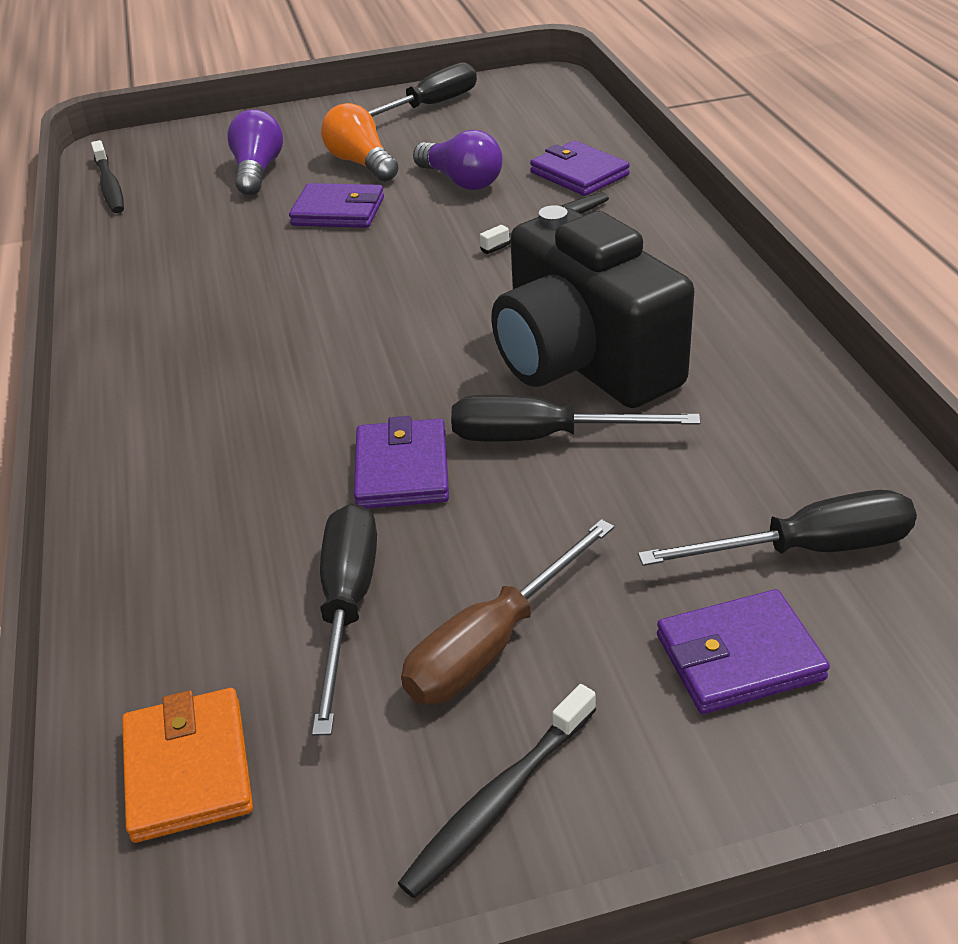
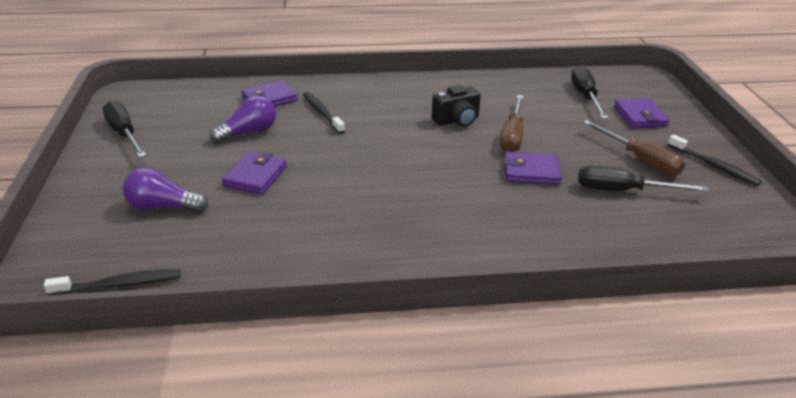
camera: 85 degrees left, 5 degrees down
(188, 769) = (721, 232): orange wallet -> none
(361, 163) = (190, 164): orange light bulb -> none
(543, 437) = (512, 136): black screwdriver -> brown screwdriver
(582, 362) = (457, 120): black camera -> black camera, size x0.50

